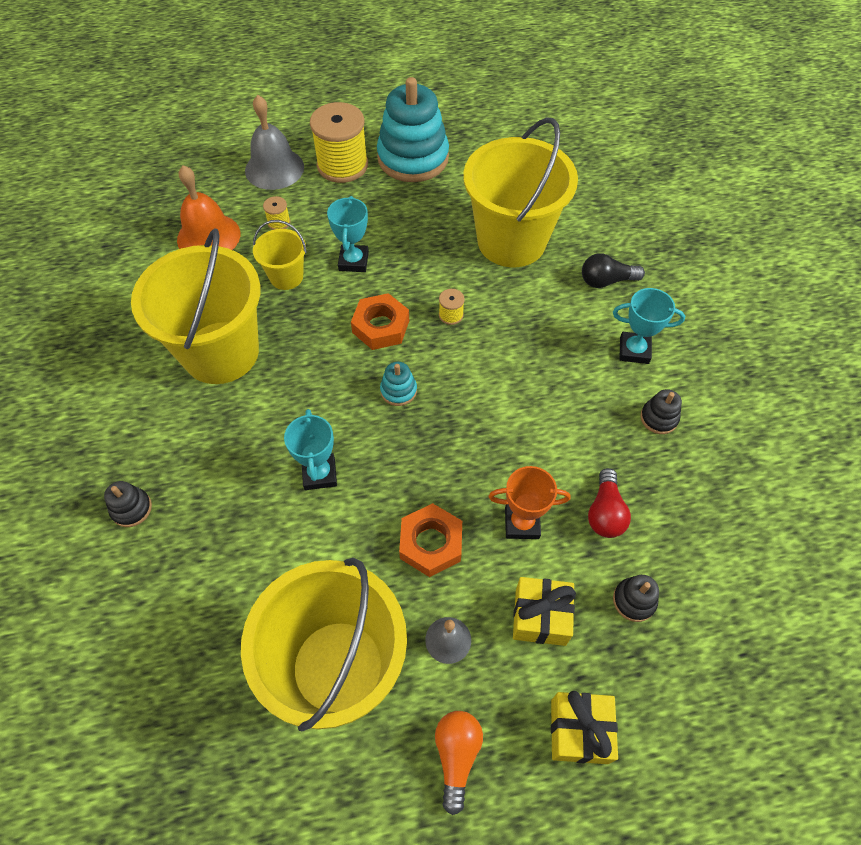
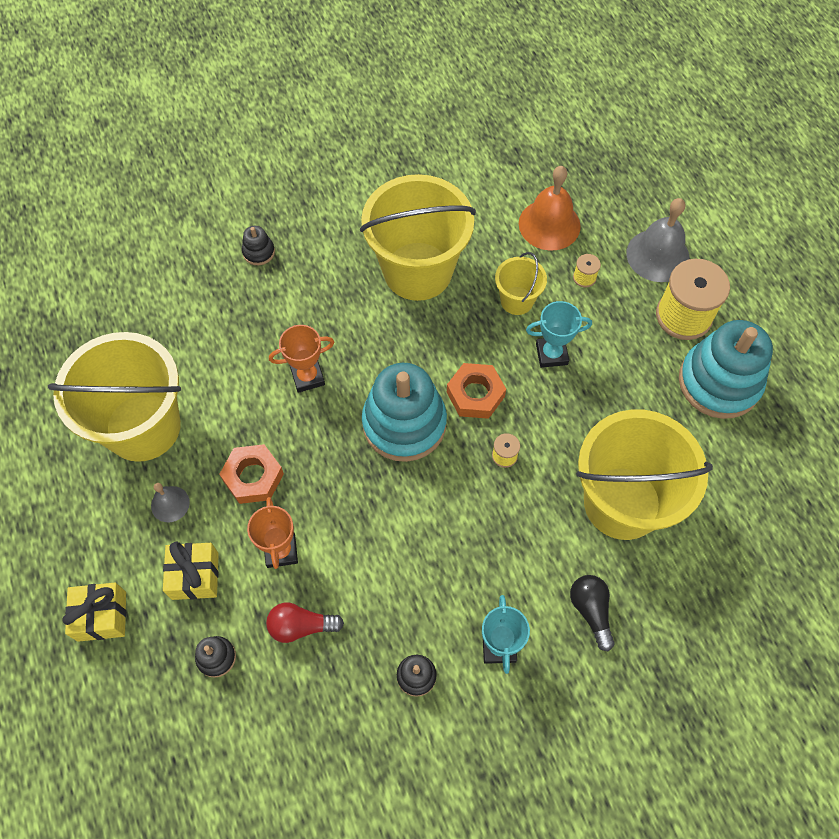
camera: 80 degrees right, 5 degrees up
(319, 474) = (307, 377): turquoise trophy -> orange trophy
(398, 390) = (404, 423): turquoise stacking toy -> turquoise stacking toy, size x2.38
(456, 755) = (81, 524): orange light bulb -> none

